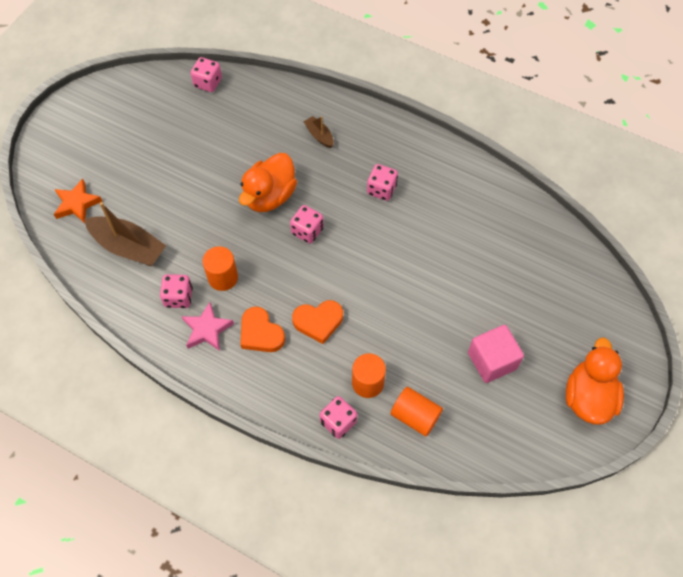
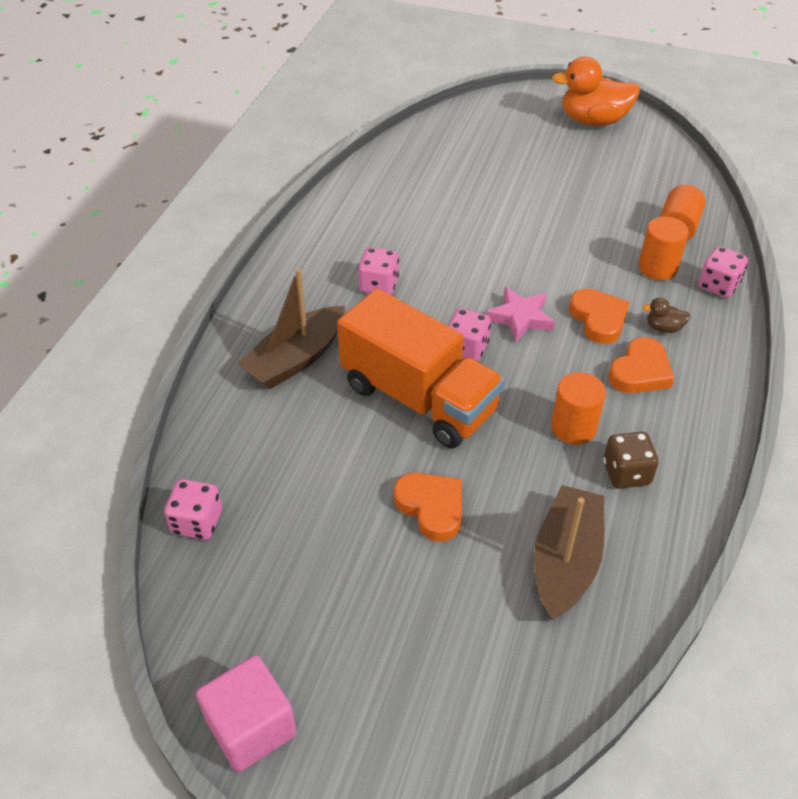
camera: 100 degrees left, 15 degrees down
(77, 204) = (505, 669): orange star -> none
(178, 297) = (626, 473): pink dice -> brown dice
(185, 189) = (431, 507): none -> orange heart
(207, 329) = (661, 429): pink star -> pink star (520, 318)
(269, 196) = (418, 398): orange duck -> orange truck
(300, 364) = (663, 328): none -> brown duck
(319, 136) = (296, 359): brown boat -> brown boat, size x1.98
(492, 361) = (584, 180): pink cube -> pink cube (251, 727)

